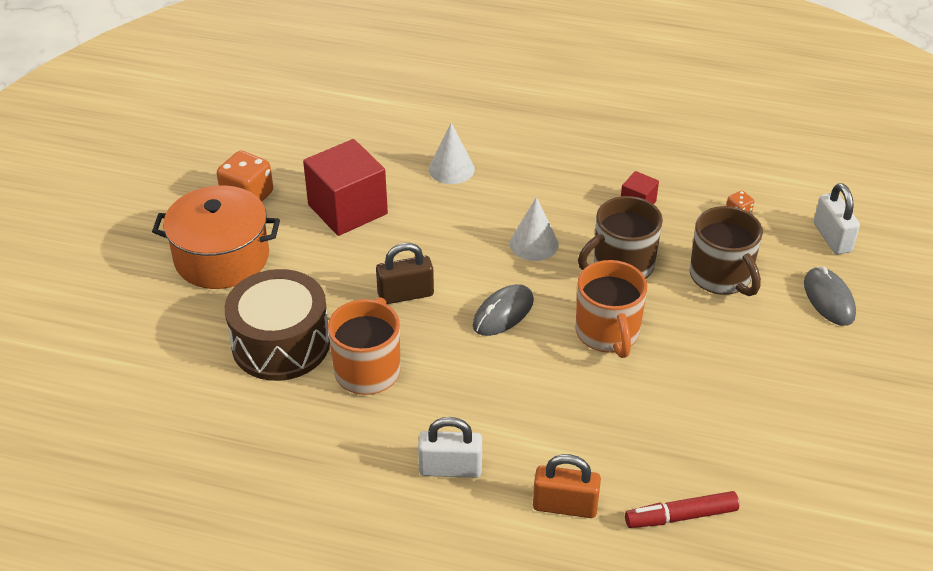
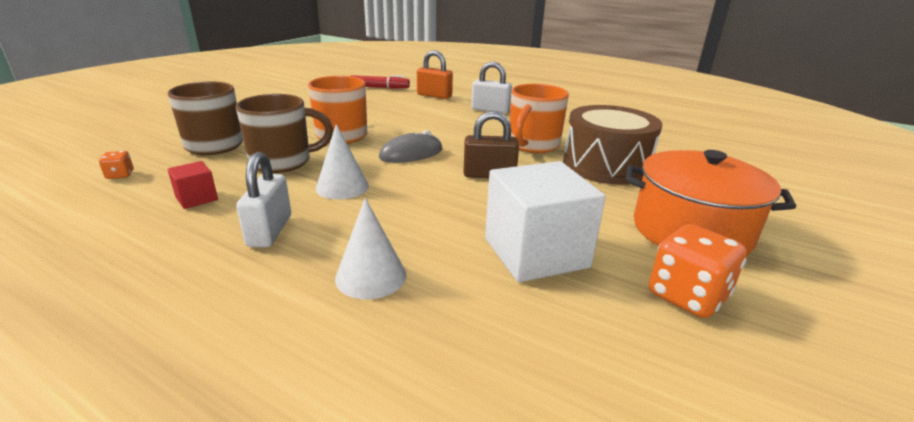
camera: 165 degrees left, 15 degrees down
(347, 209) = (535, 252): red cube -> white cube
(829, 299) = (163, 125): grey mouse -> none
(832, 237) = (83, 149): white padlock -> white padlock (270, 231)

